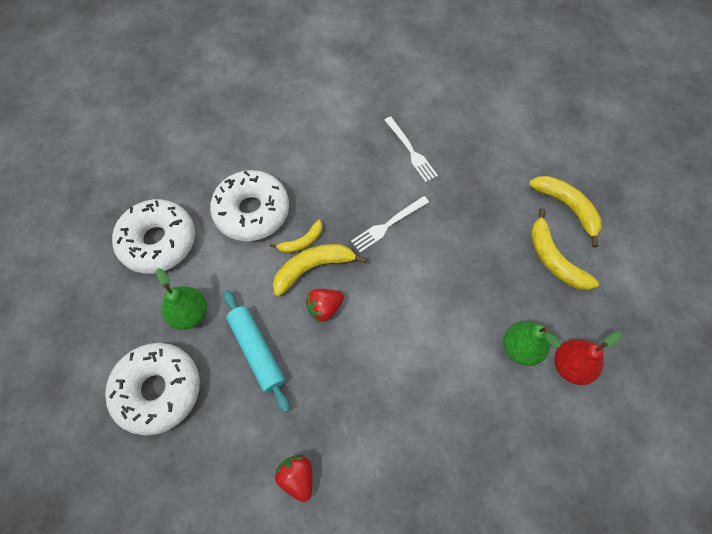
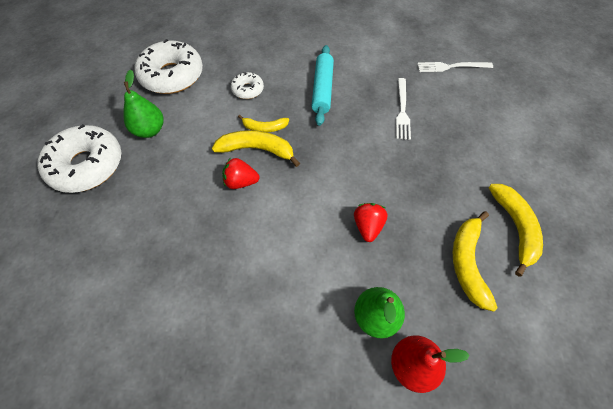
camera: 35 degrees right, 5 degrees down
(252, 212) = (248, 90): white donut -> white donut, size x0.49
(257, 351) = (169, 181): turquoise rolling pin -> turquoise rolling pin (322, 89)
(297, 477) = (115, 288): red strawberry -> red strawberry (368, 226)
(388, 225) = (339, 152): white fork -> white fork (451, 67)

